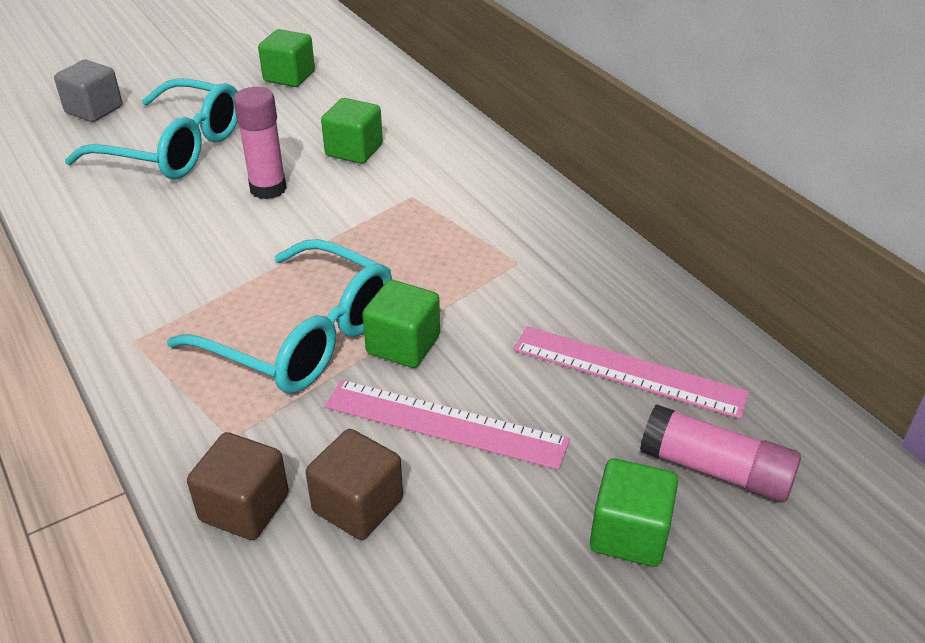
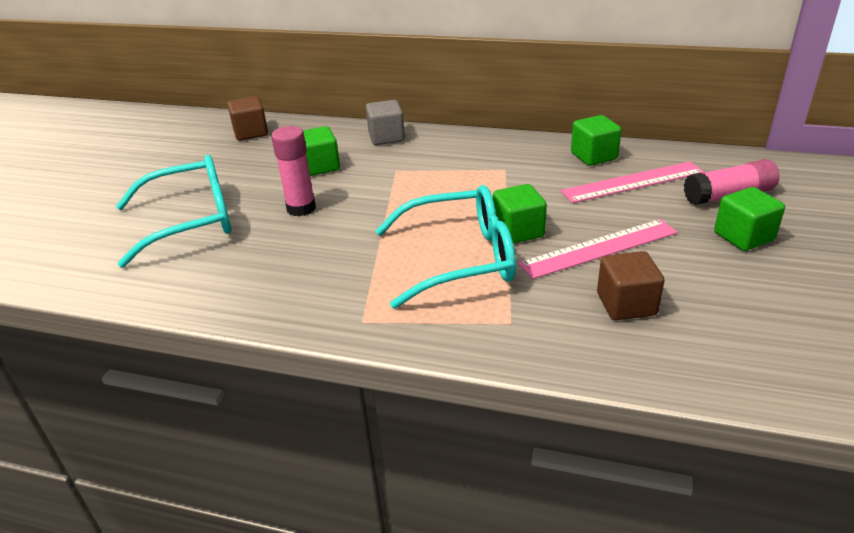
camera: 40 degrees left, 5 degrees down
(94, 110) = (79, 231): grey cube -> grey cube (386, 137)
(244, 507) = (578, 344): brown cube -> brown cube (251, 133)
(289, 76) = (203, 152): green cube -> green cube (593, 156)

